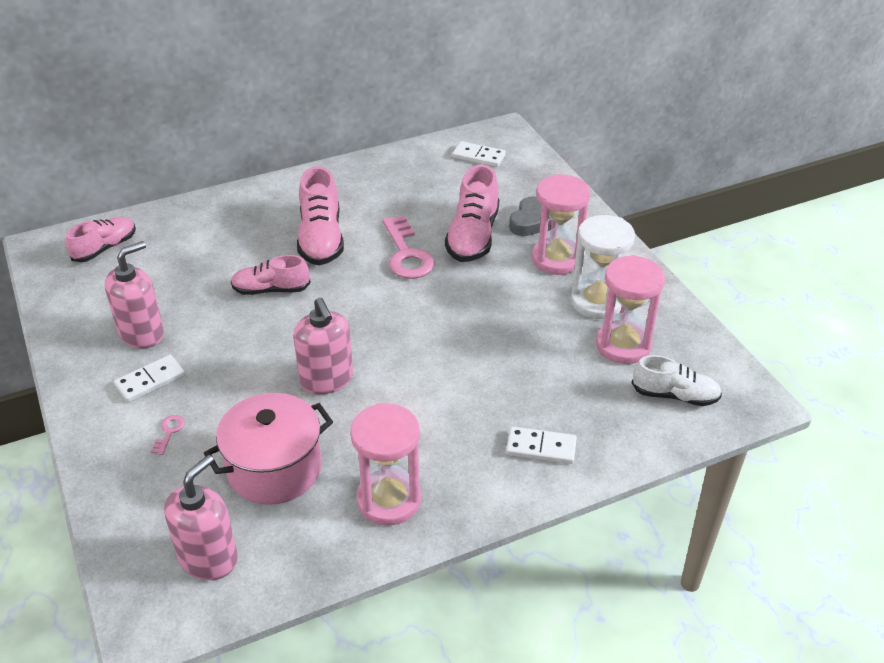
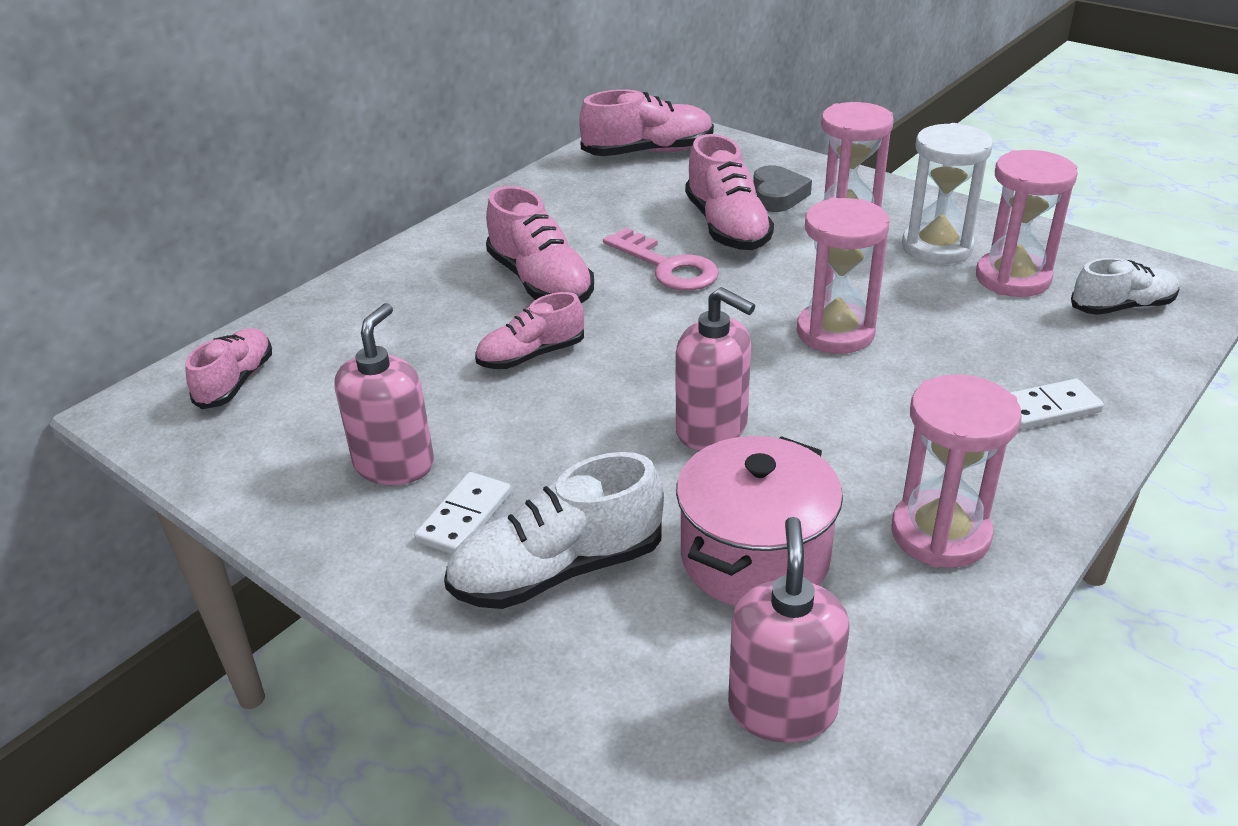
camera: 25 degrees left, 5 degrees down
(169, 432) = (557, 570): pink key -> white shoe
(463, 342) = (835, 332): none -> pink hourglass
(478, 156) = (648, 152): white domino -> pink shoe

